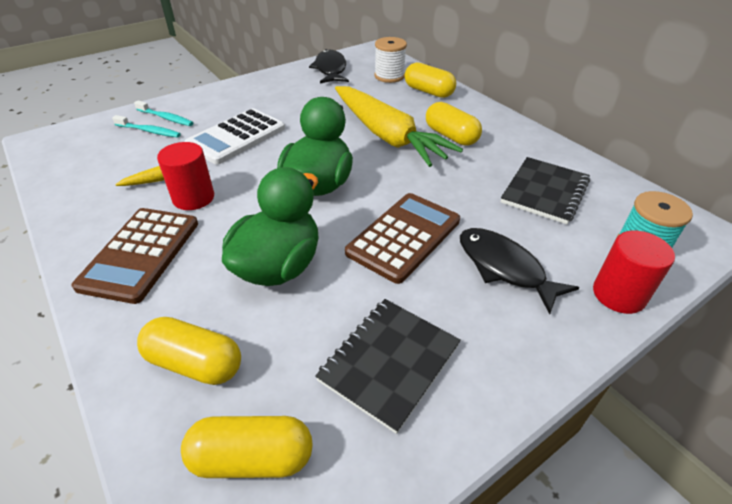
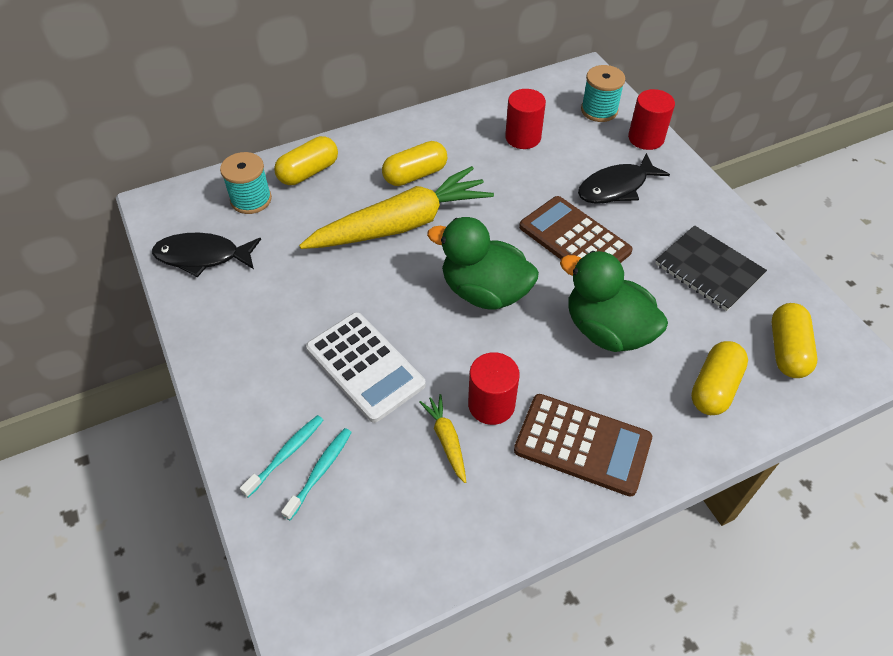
camera: 80 degrees left, 10 degrees up
(389, 76) = (251, 199): white spool -> turquoise spool
(544, 192) = (523, 137): black notebook -> red cylinder

